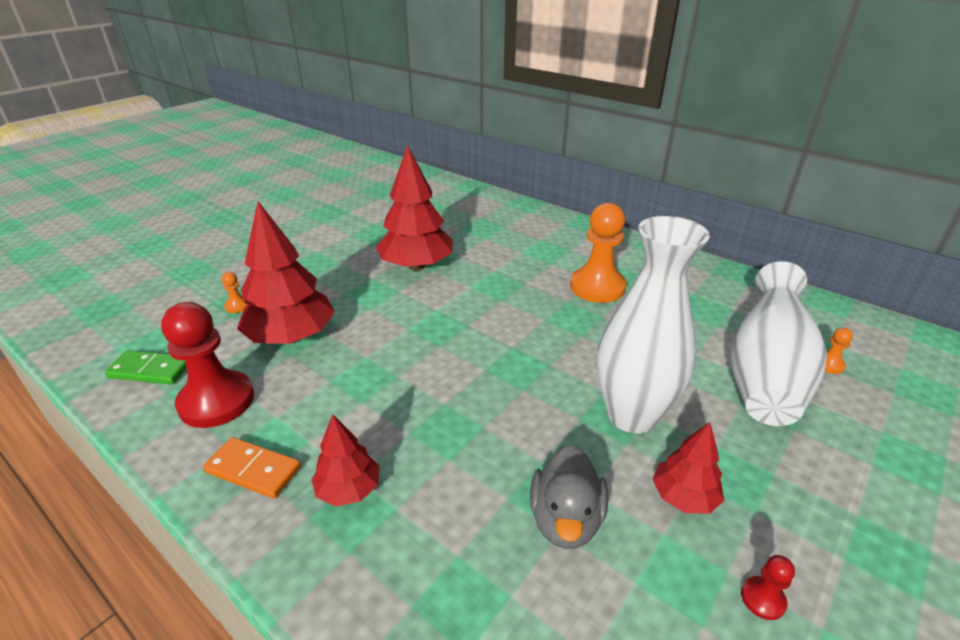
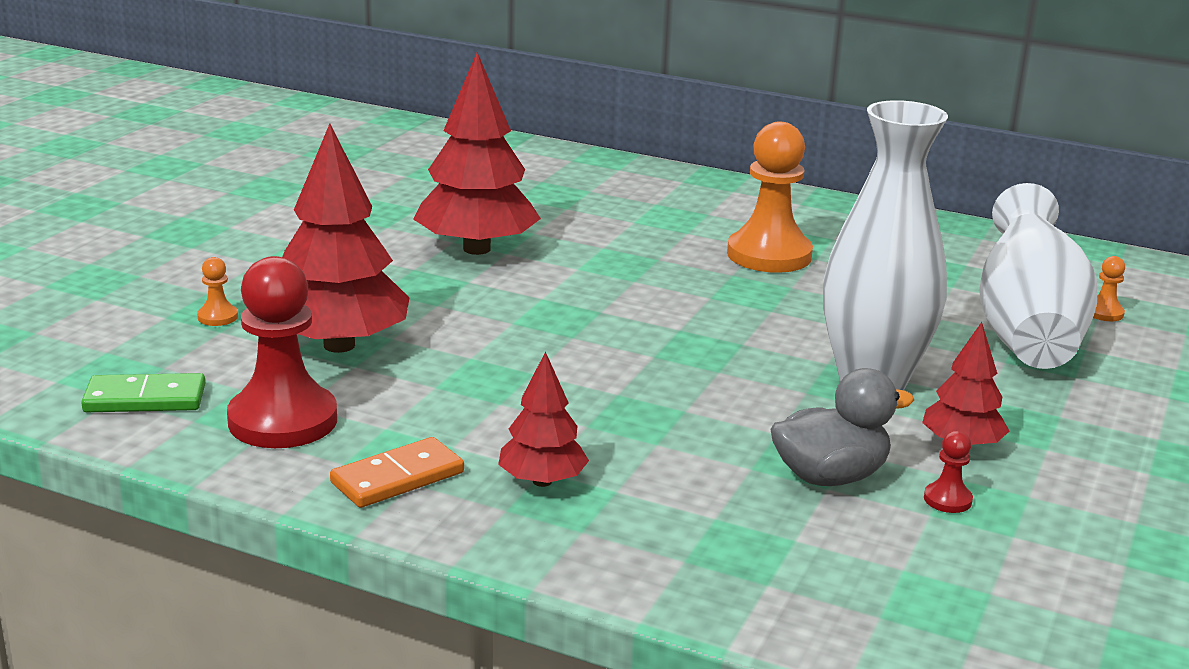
camera: 15 degrees left, 10 degrees down
(253, 470) = (397, 478): orange domino -> orange domino turned 45 degrees counterclockwise
(565, 520) = (830, 477): grey duck -> grey duck turned 105 degrees counterclockwise
(762, 599) = (1070, 509): red pawn -> red pawn (947, 500)

